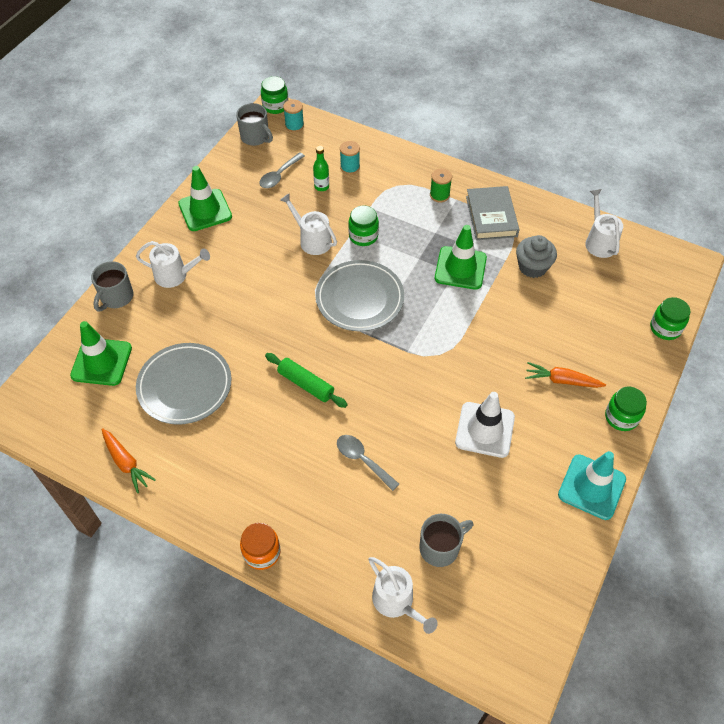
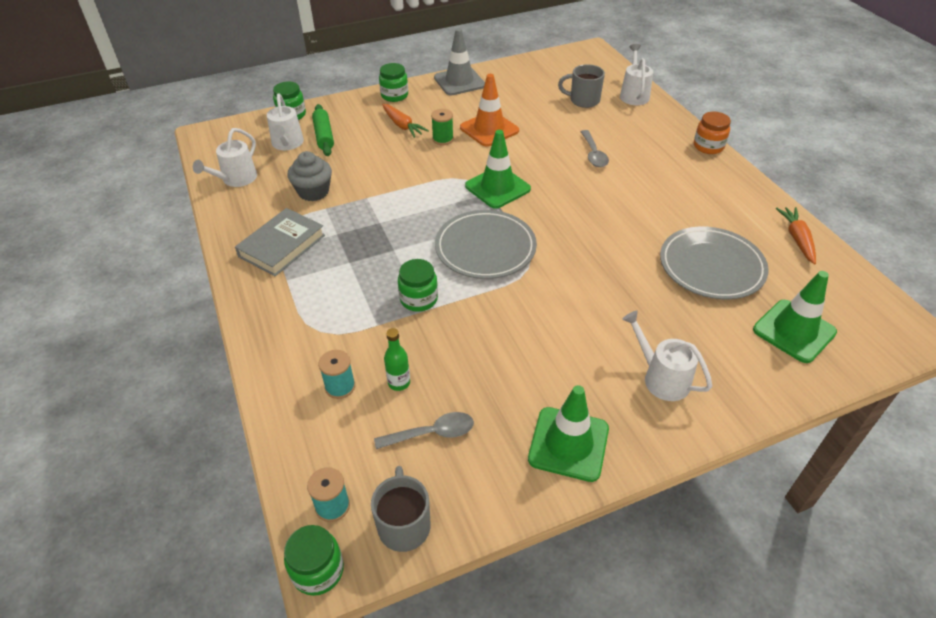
camera: 140 degrees left, 10 degrees down
(116, 297) = (749, 392): grey mug -> none
(306, 384) = (596, 214): green rolling pin -> green rolling pin (324, 136)
(312, 240) = (474, 326): white watering can -> white watering can (287, 144)
(439, 195) = (295, 293): green spool -> green spool (443, 139)
(460, 268) = (370, 222): green traffic cone -> green traffic cone (497, 187)
(485, 430) = (489, 129): white traffic cone -> orange traffic cone
(591, 487) = (459, 82): turquoise traffic cone -> grey traffic cone

